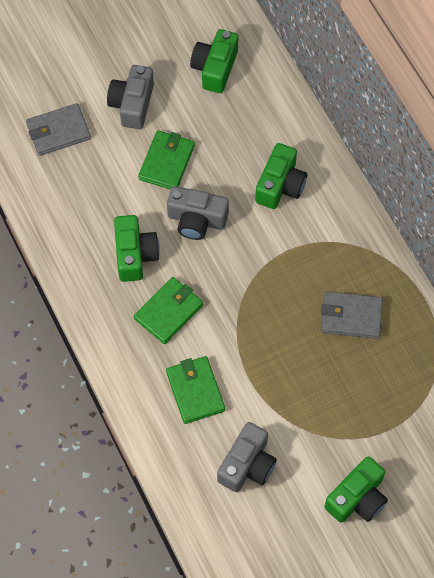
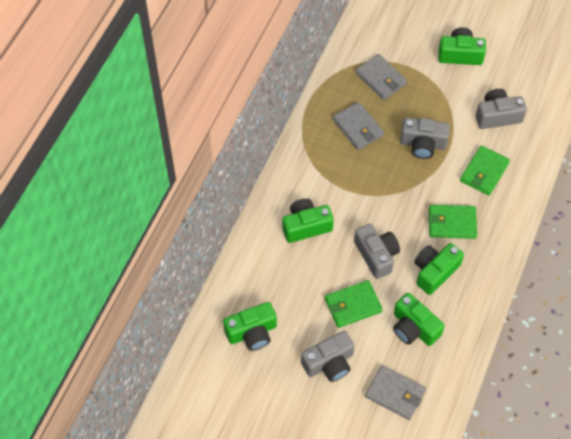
camera: 130 degrees left, 5 degrees down
(100, 193) = (414, 328): none -> green camera
(278, 361) = (423, 144): none -> grey camera
(394, 388) = (381, 79): none -> grey wallet

